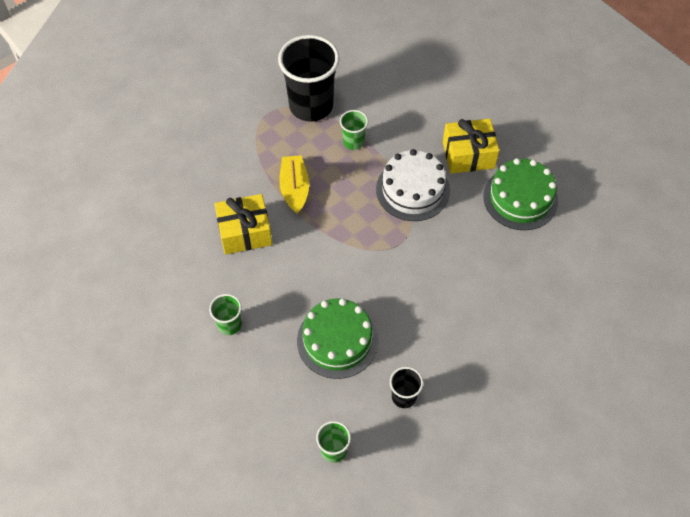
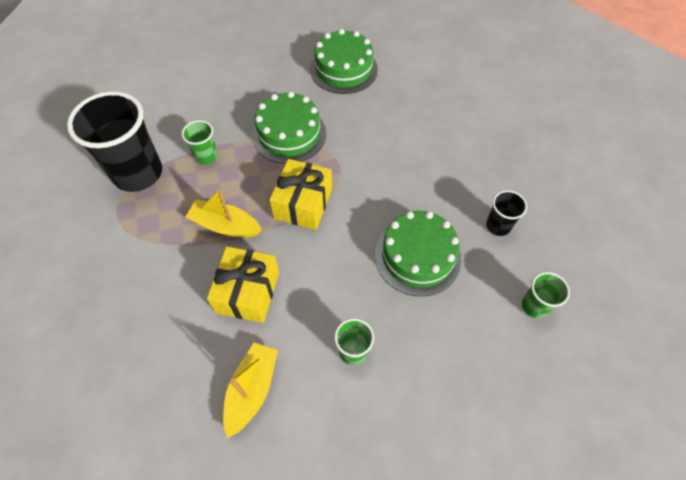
camera: 65 degrees left, 0 degrees up
(171, 271) = (252, 390): none -> yellow boat
(412, 189) = (289, 134): white cake -> green cake
(468, 155) = (279, 83): yellow gift -> yellow gift (303, 204)

